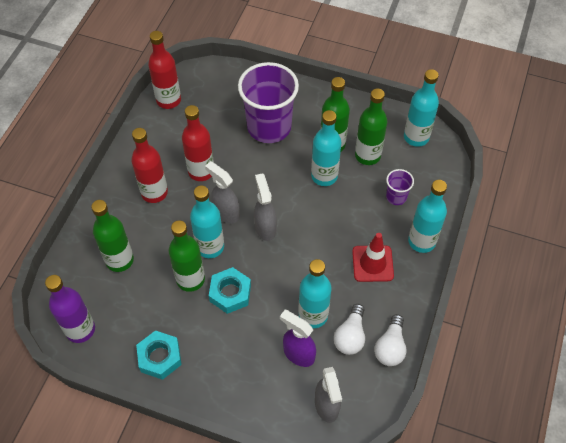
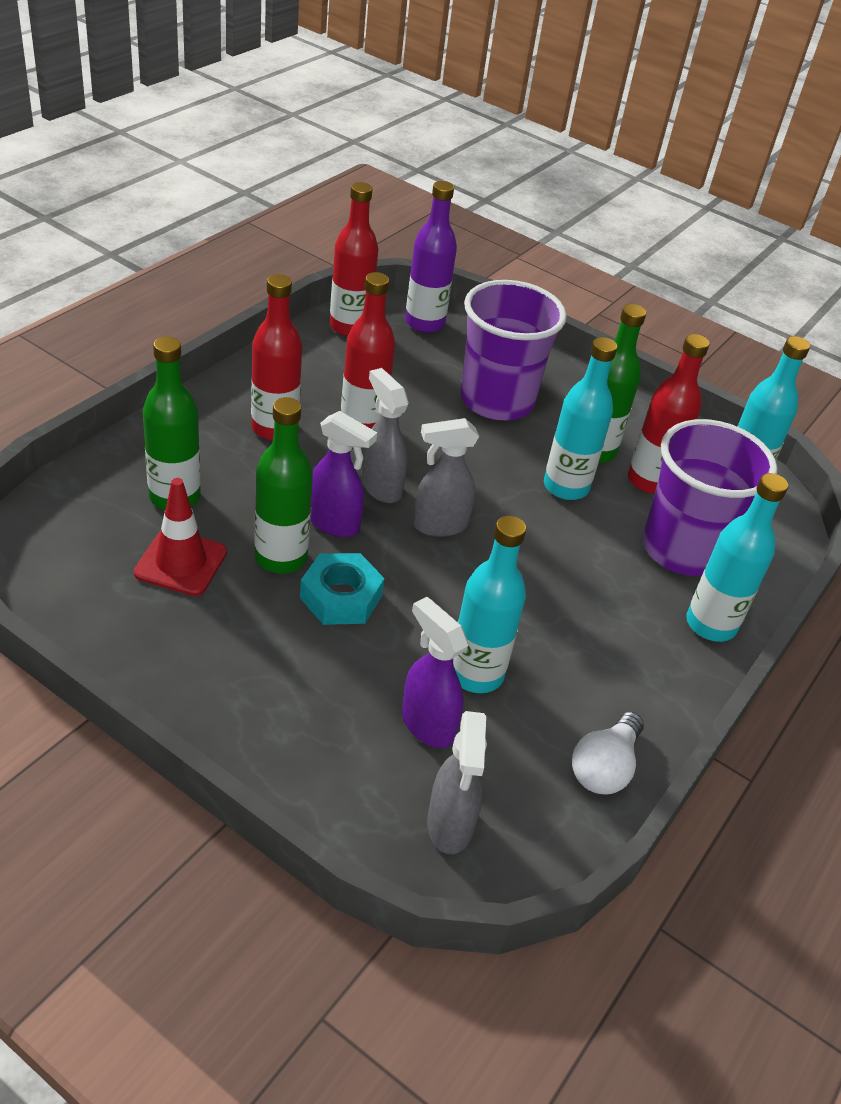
camera: 10 degrees right, 15 degrees down
(80, 330) = (60, 570): purple bottle -> purple bottle (424, 323)
(160, 357) = (175, 652): turquoise nut -> none
(210, 247) = (334, 524): turquoise bottle -> purple spray bottle
(265, 227) = (439, 525): grey spray bottle -> grey spray bottle turned 105 degrees counterclockwise
(350, 336) = (534, 726): white light bulb -> none
(367, 155) = (649, 481): green bottle -> red bottle
(372, 263) = (611, 630): red traffic cone -> red traffic cone (181, 563)
(396, 197) = (682, 549): purple cup -> purple cup, size x2.24

